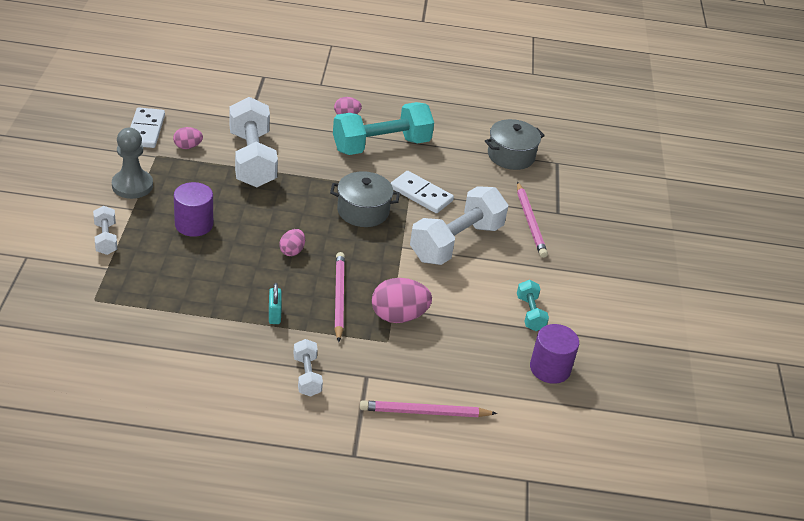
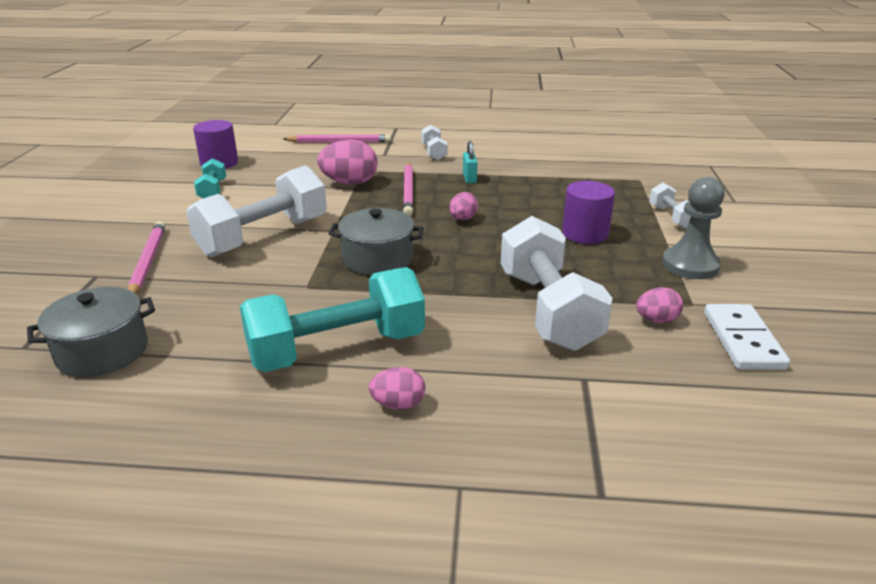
camera: 175 degrees left, 10 degrees down
(421, 194) = (290, 283): white domino -> none

